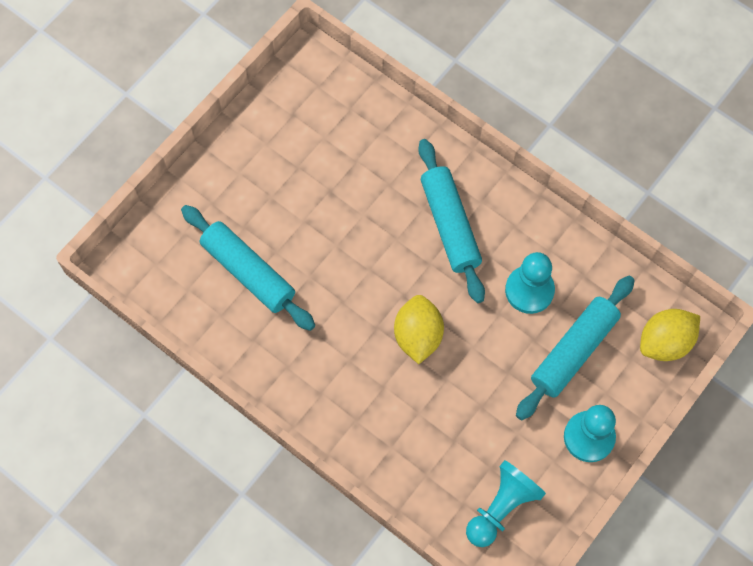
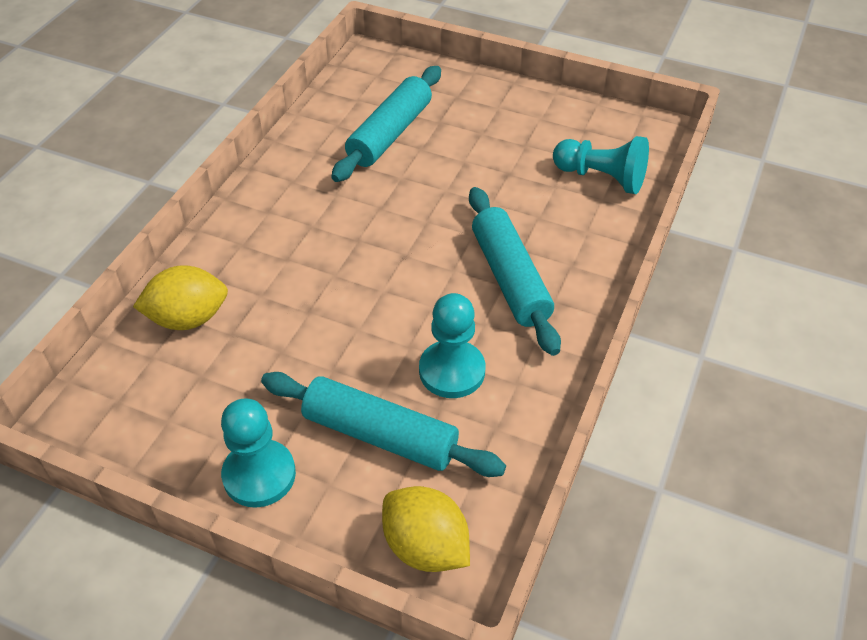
camera: 75 degrees right, 20 degrees down
(418, 336) = (357, 276): yellow lemon -> yellow lemon (188, 318)
(450, 225) = (510, 278): turquoise rolling pin -> turquoise rolling pin turned 75 degrees counterclockwise
(501, 507) = (149, 396): turquoise pawn -> turquoise pawn (601, 178)

